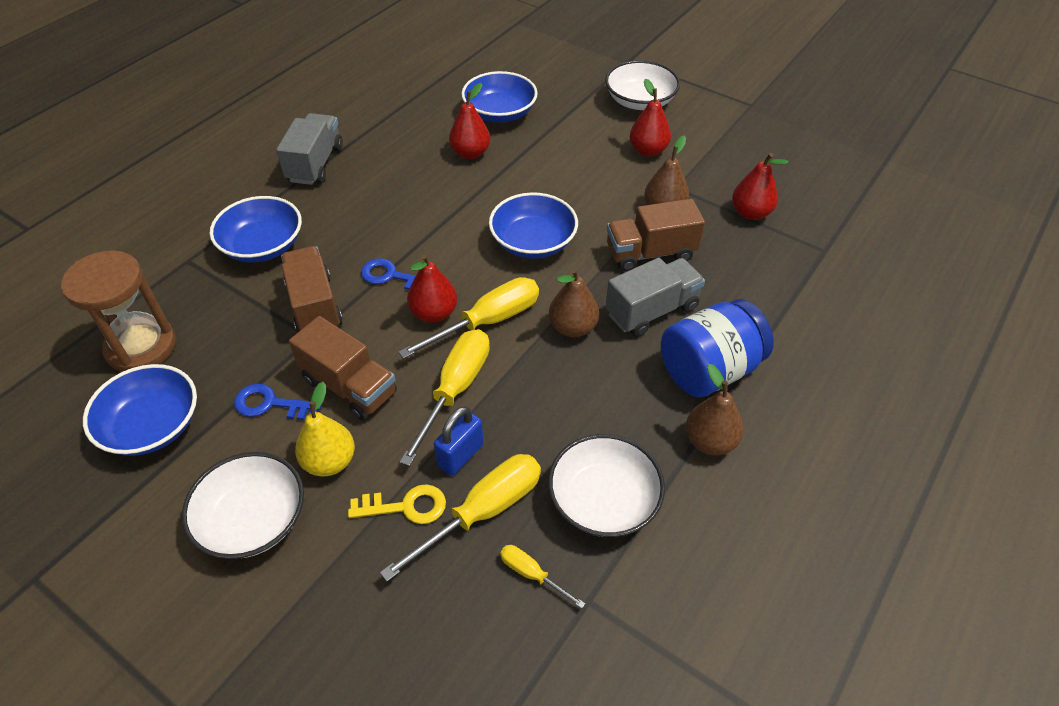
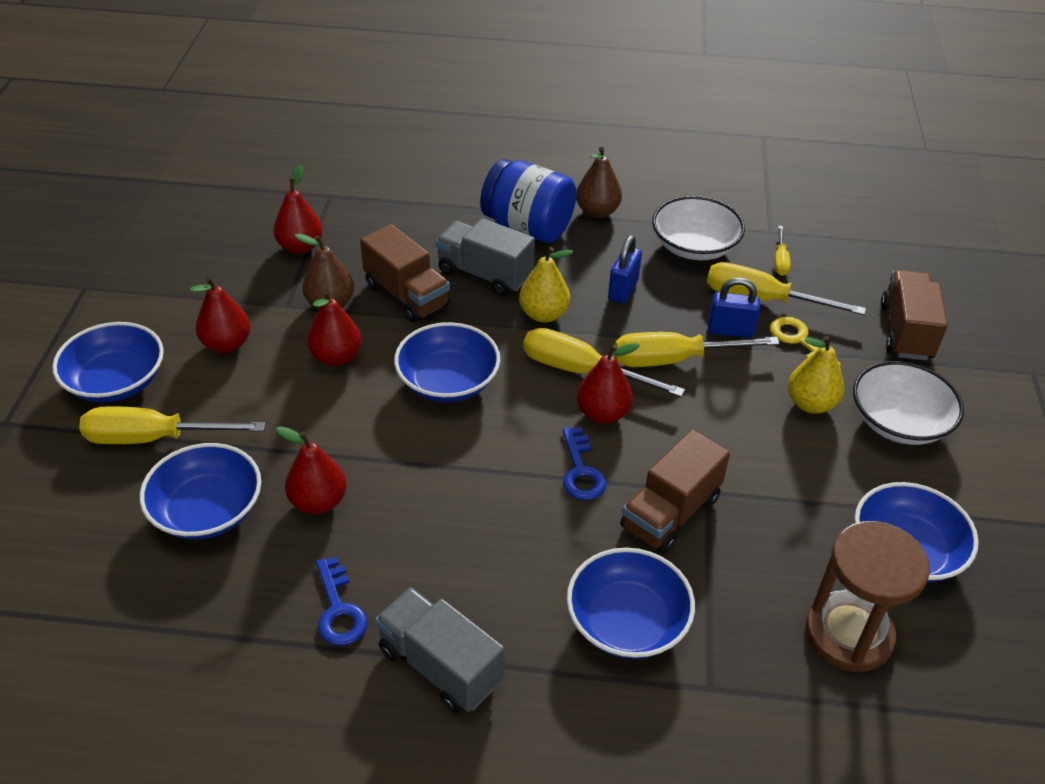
camera: 120 degrees left, 5 degrees down
(270, 404) = (802, 476): blue key -> blue key (339, 609)
(315, 164) = (440, 666): grey truck -> grey truck turned 60 degrees clockwise
(349, 386) = (734, 430): brown truck -> brown truck (906, 332)
(570, 400) = (623, 290): none -> blue padlock
(572, 327) = (544, 314): brown pear -> yellow pear
(575, 106) = (154, 438): none -> yellow screwdriver
(599, 195) = (336, 357): none -> red pear
(640, 101) = (116, 381): white bowl -> blue bowl

